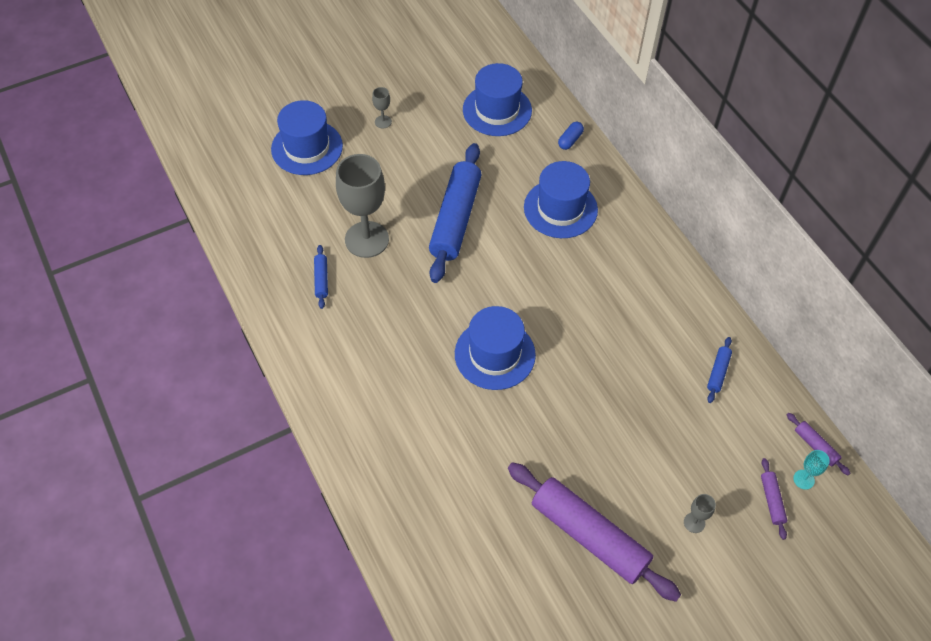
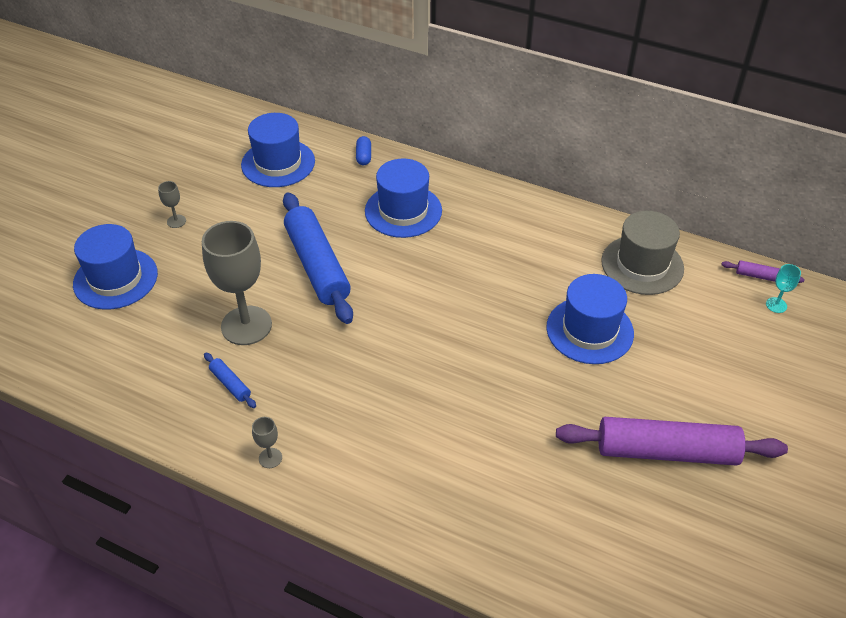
camera: 35 degrees left, 10 degrees down
(495, 354) = (452, 354): blue hat -> blue hat (589, 330)
(694, 522) = (733, 387): grey goblet -> grey goblet (270, 458)
(718, 372) = (642, 265): blue rolling pin -> grey hat
(771, 500) = (770, 334): purple rolling pin -> none

